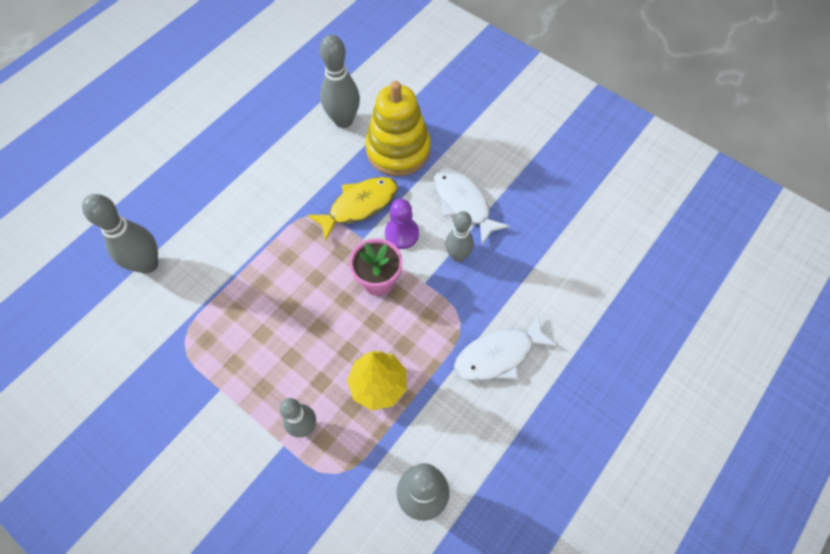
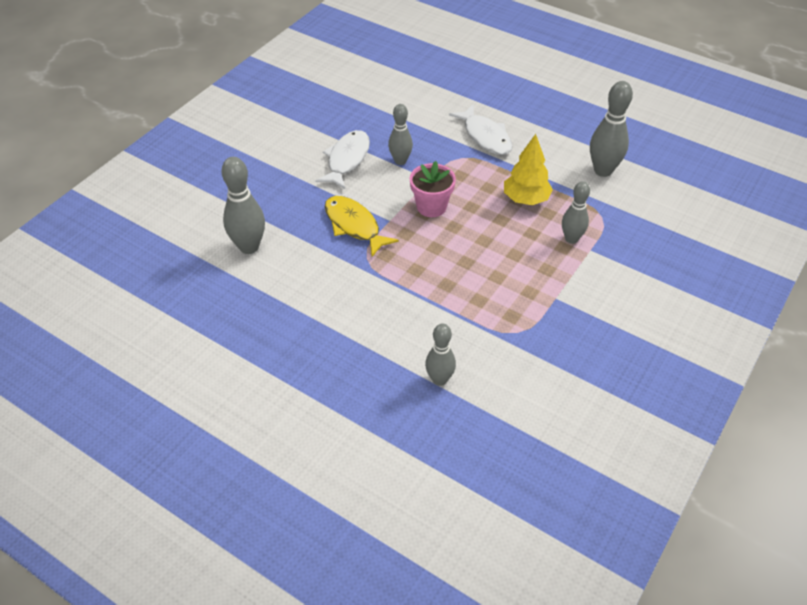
camera: 95 degrees left, 15 degrees down
(147, 264) = (439, 379): grey bowling pin -> grey bowling pin, size x0.66
(398, 150) = (287, 204): yellow stacking toy -> none
(402, 234) = (382, 195): purple pawn -> none
(463, 203) = (347, 160): white fish -> white fish turned 150 degrees clockwise

